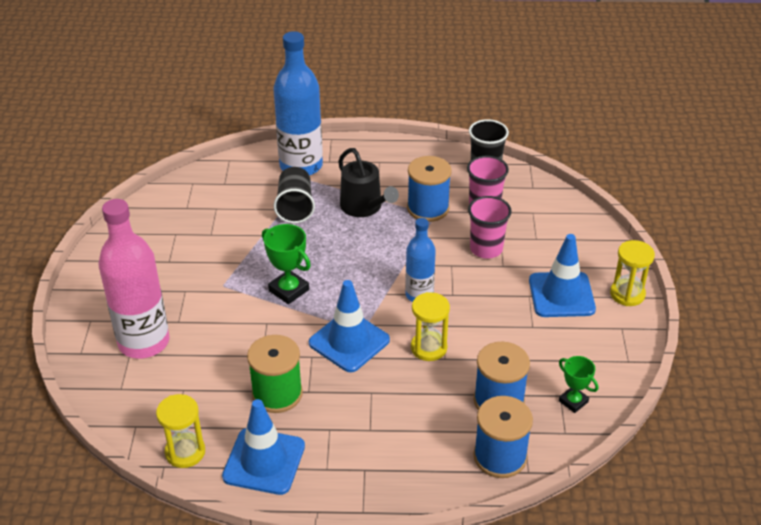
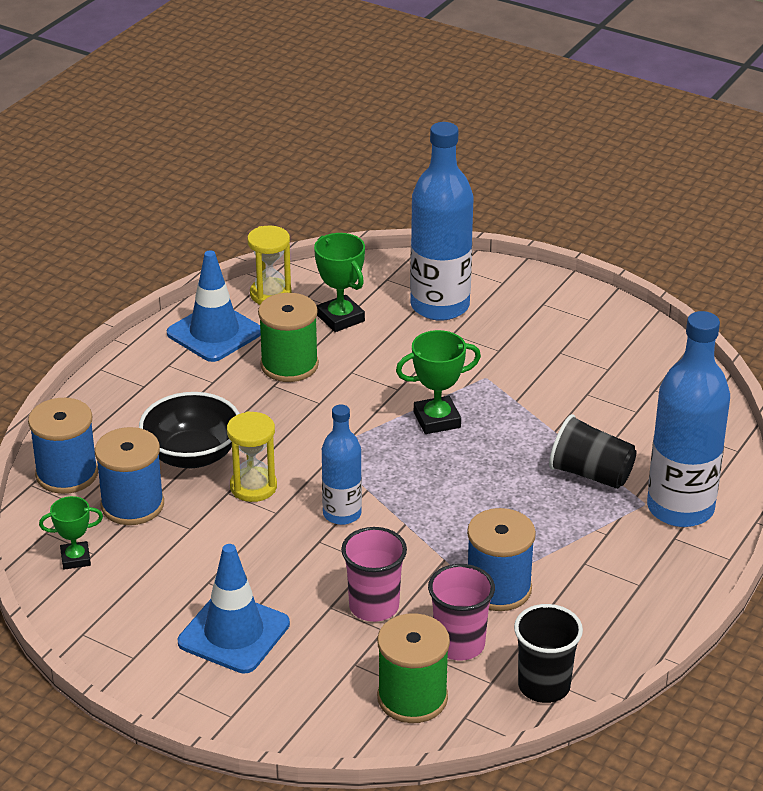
camera: 120 degrees right, 5 degrees down
(144, 342) = (440, 306): pink bottle -> blue bottle
(195, 392) = (340, 318): none -> green trophy
(349, 341) = (316, 434): blue traffic cone -> none
(364, 207) = (545, 532): black watering can -> none
(422, 396) = (192, 455): none -> black bowl
(538, 209) = (412, 698): none -> green spool
(627, 294) = (179, 695): yellow hourglass -> none

